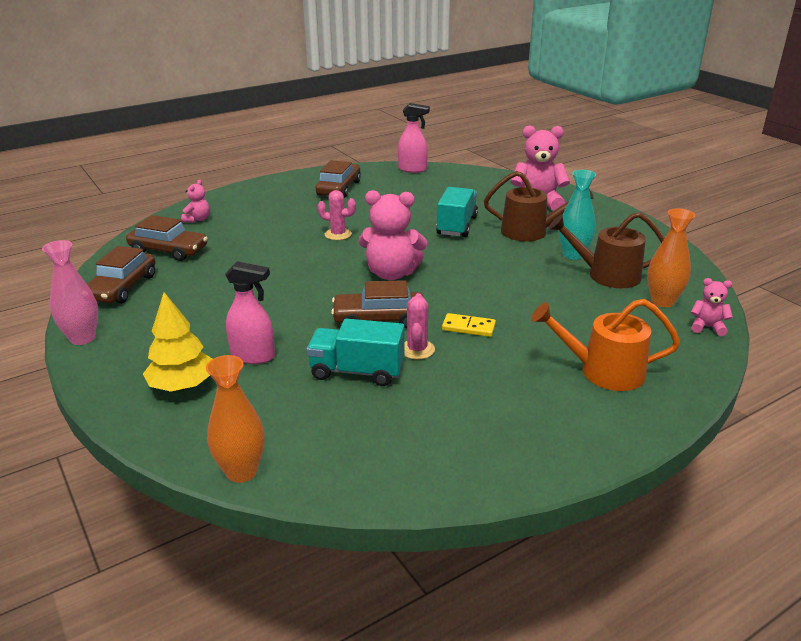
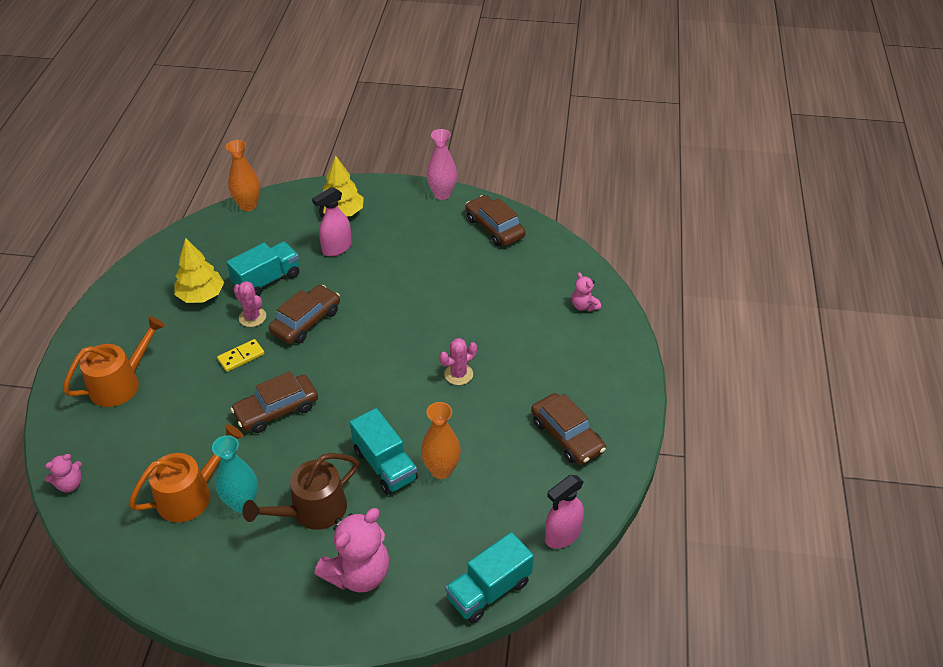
camera: 130 degrees right, 15 degrees up
(168, 250) = (535, 268): brown car -> brown car (276, 410)
(391, 273) = (355, 365): pink teddy bear -> none
(437, 400) = (201, 295): none -> yellow tree
(478, 173) = (489, 590): none -> turquoise truck
(607, 275) = (191, 495): brown watering can -> orange watering can
(662, 301) = (121, 492): orange vase -> orange vase (441, 470)

